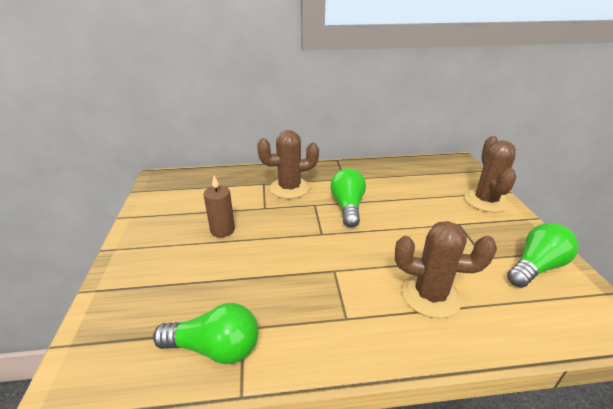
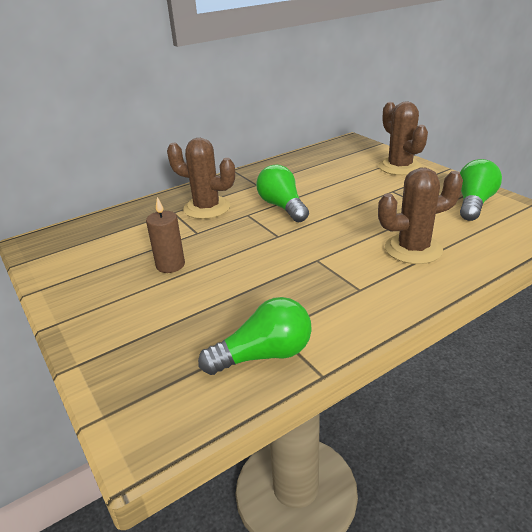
camera: 25 degrees left, 0 degrees up
(289, 188) = (207, 208): brown cactus -> brown cactus turned 60 degrees clockwise

